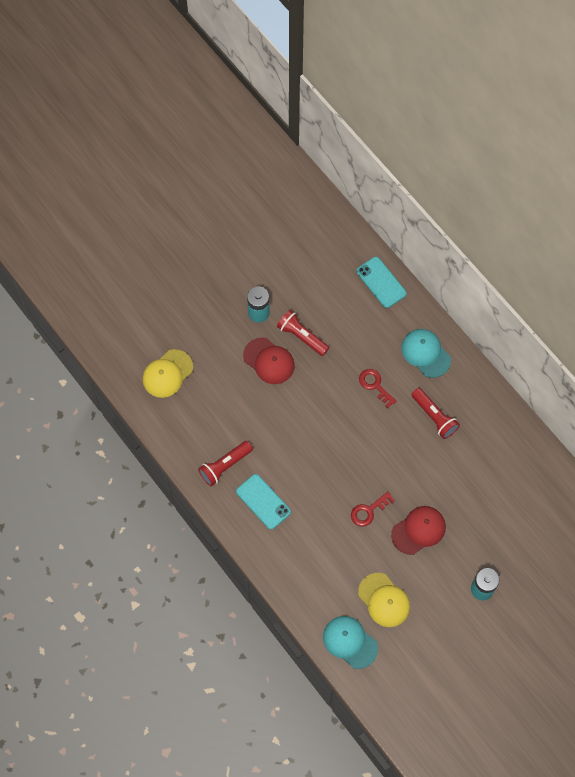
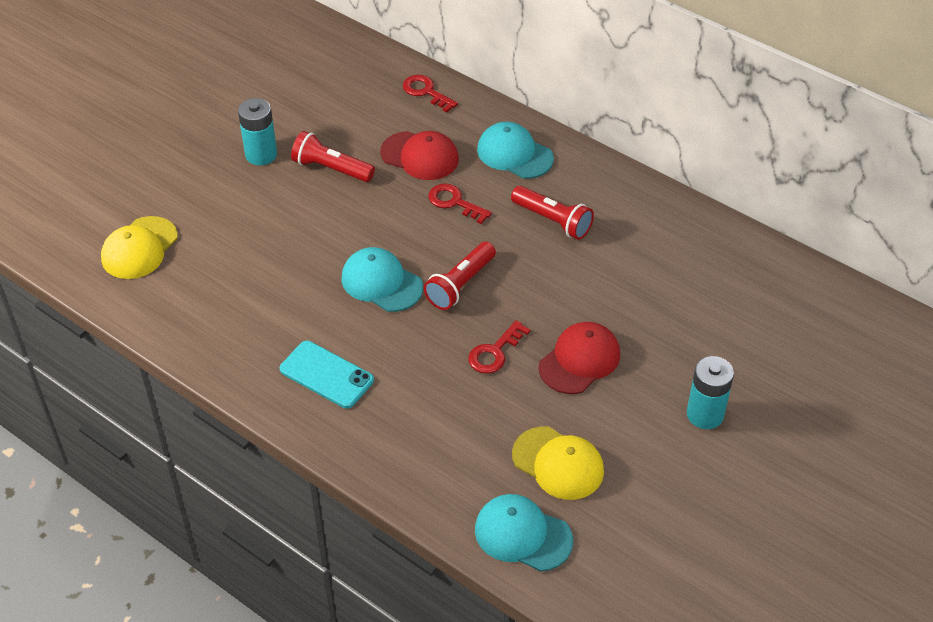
camera: 15 degrees left, 20 degrees down
(224, 466) = (254, 342): red flashlight -> red flashlight (460, 284)
(269, 361) = (290, 205): red cap -> red cap (420, 156)
(312, 439) = (381, 282): none -> turquoise cap
(381, 282) = (426, 92): turquoise phone -> red key

